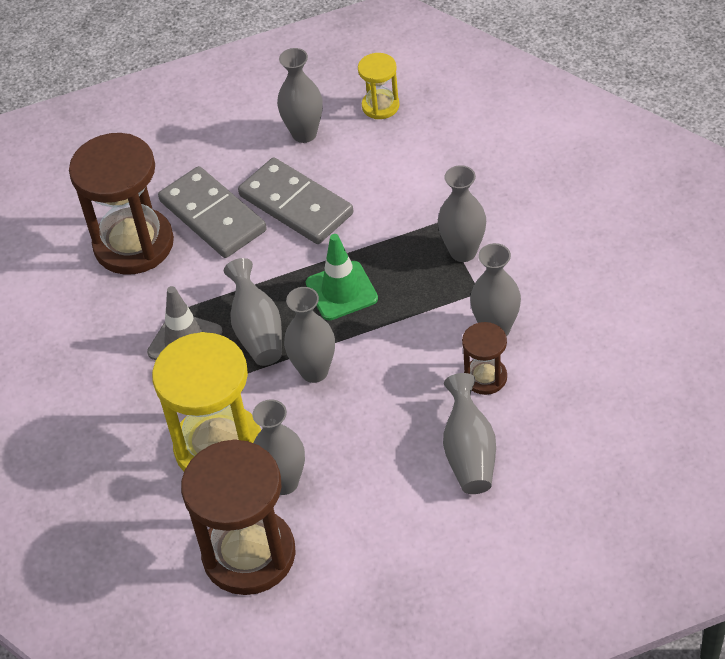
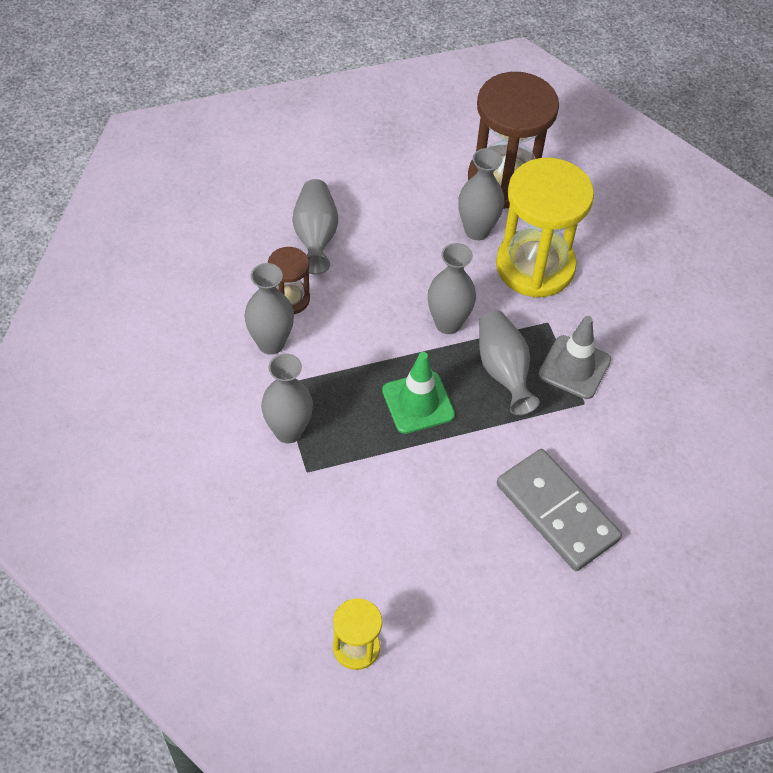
camera: 175 degrees right, 5 degrees up
(134, 244) = (641, 487): brown hourglass -> none
(295, 205) = (464, 514): grey domino -> none
(304, 134) = (452, 616): grey vase -> none

